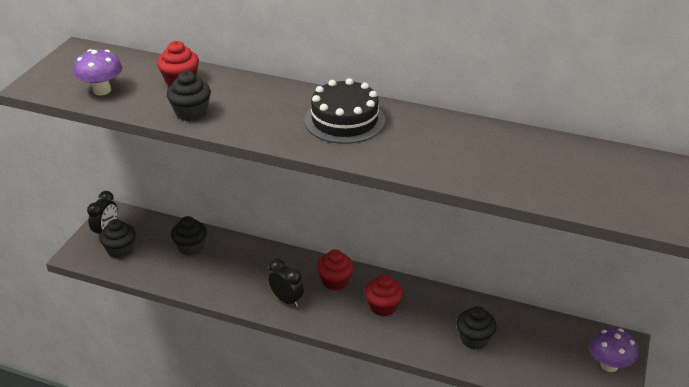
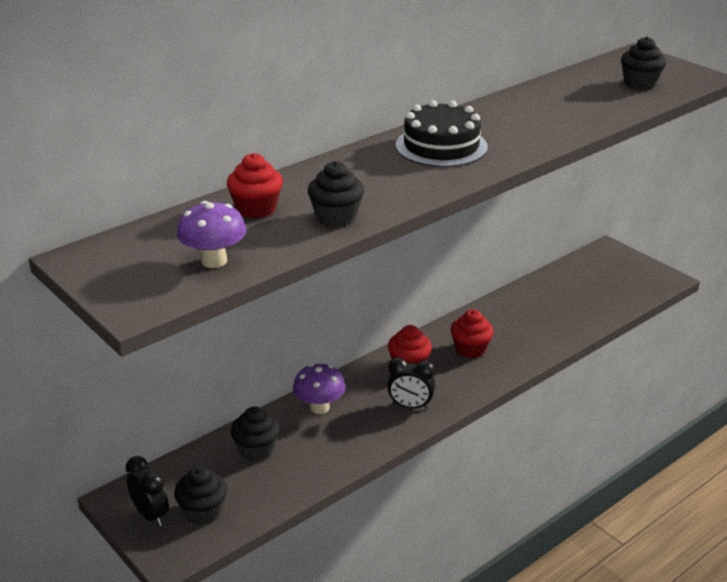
camera: 60 degrees left, 5 degrees down
(286, 300) = (410, 406): black clock -> black clock turned 150 degrees counterclockwise
(474, 339) = (552, 315): black cupcake -> black cupcake (640, 83)
(609, 365) = (627, 265): purple mushroom -> purple mushroom (319, 407)

